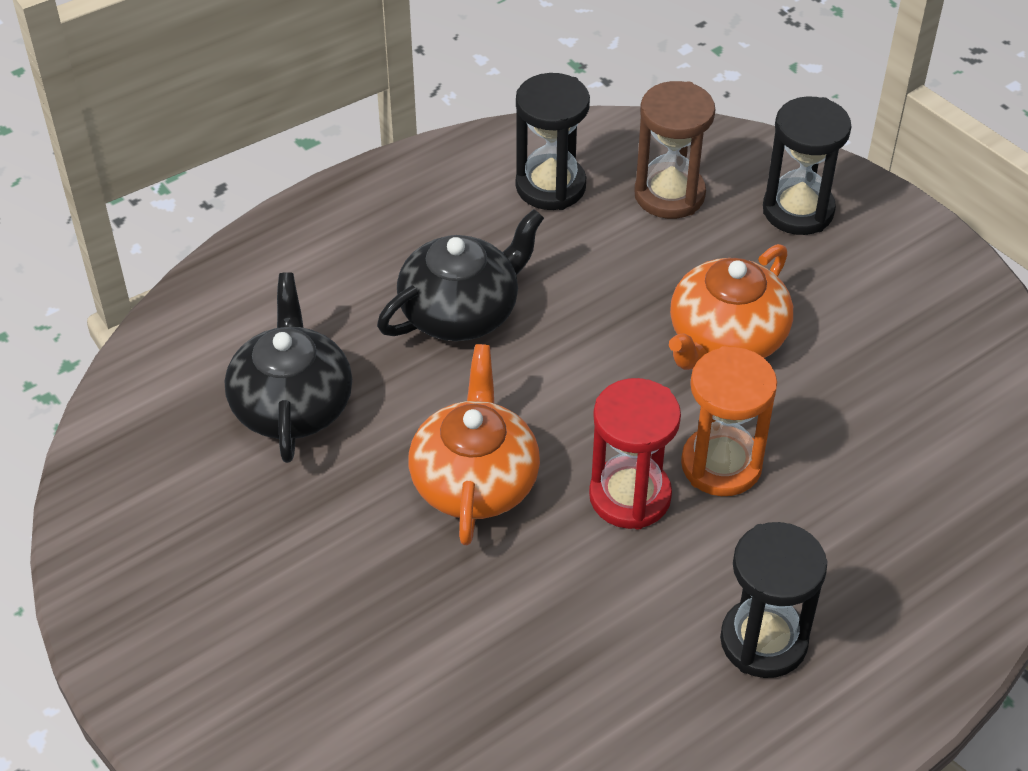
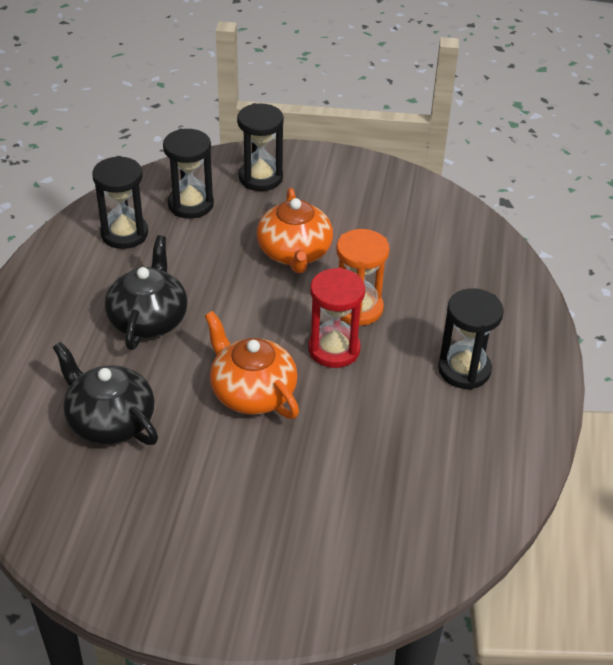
camera: 45 degrees left, 5 degrees down
(669, 194) = (190, 204): brown hourglass -> black hourglass

